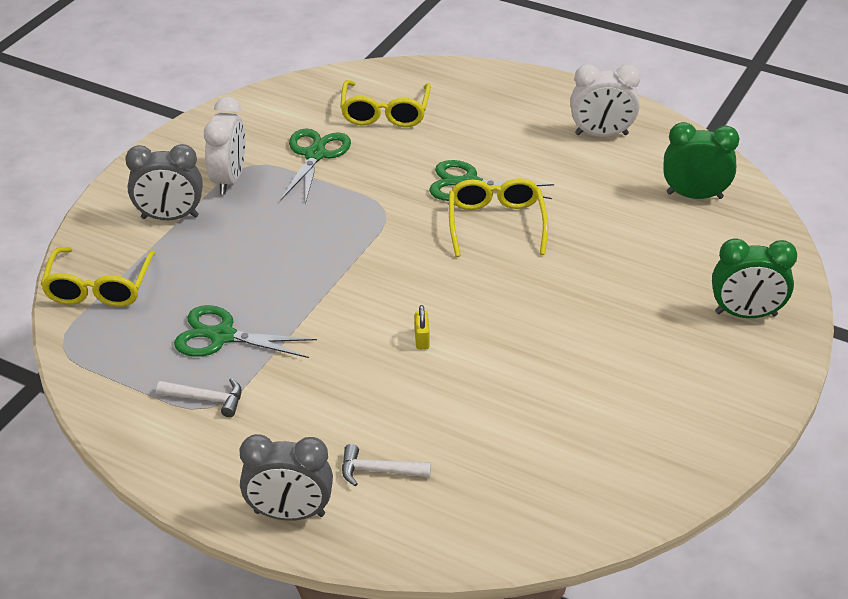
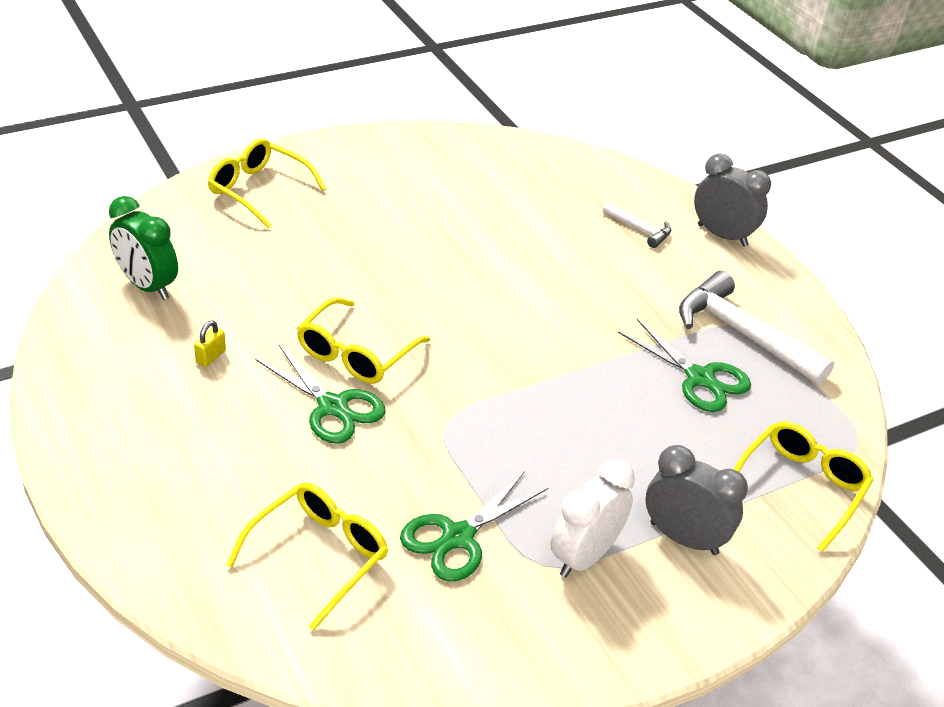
camera: 150 degrees left, 0 degrees up
(206, 399) = (743, 334): white hammer -> white hammer, size x2.02
(422, 339) = (528, 293): yellow padlock -> yellow padlock (211, 357)
(601, 134) = (129, 390): white clock -> none
(746, 314) = (259, 190): green clock -> yellow glasses

